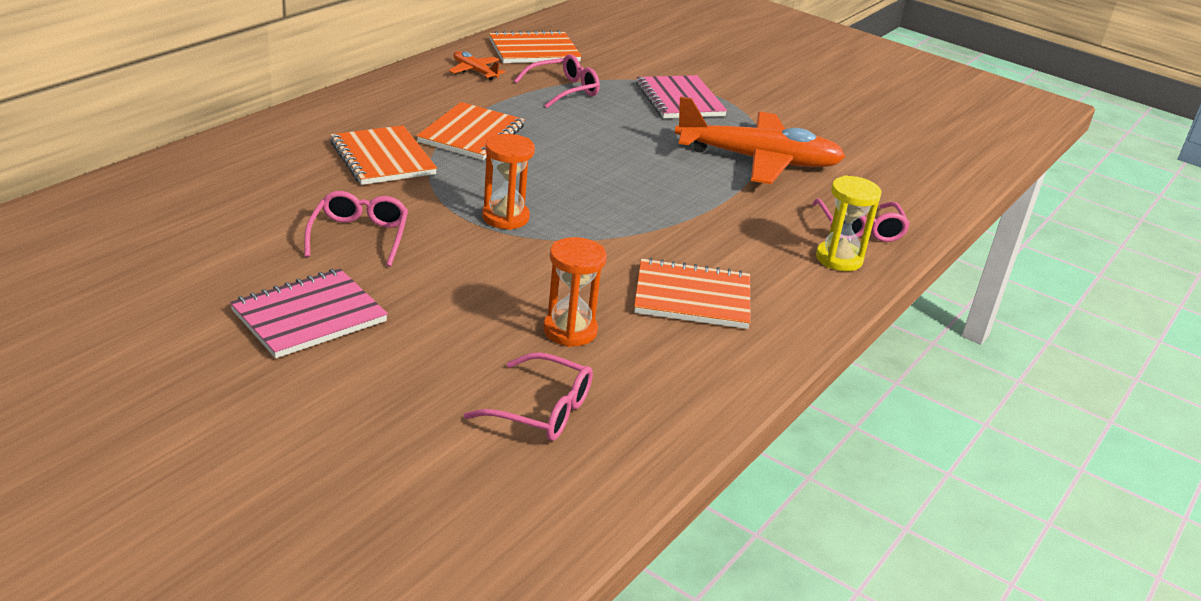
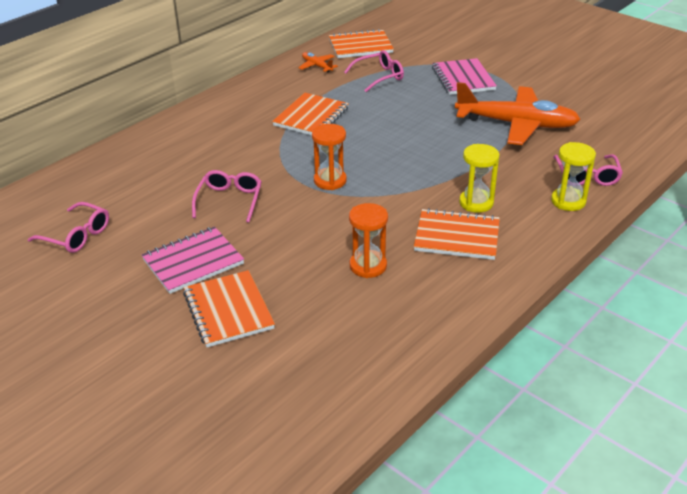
camera: 10 degrees right, 5 degrees up
(382, 158) = (248, 140): orange notebook -> orange notebook (228, 310)
(542, 410) = (344, 326): pink glasses -> pink glasses (77, 235)
(714, 255) = (476, 203): none -> yellow hourglass

